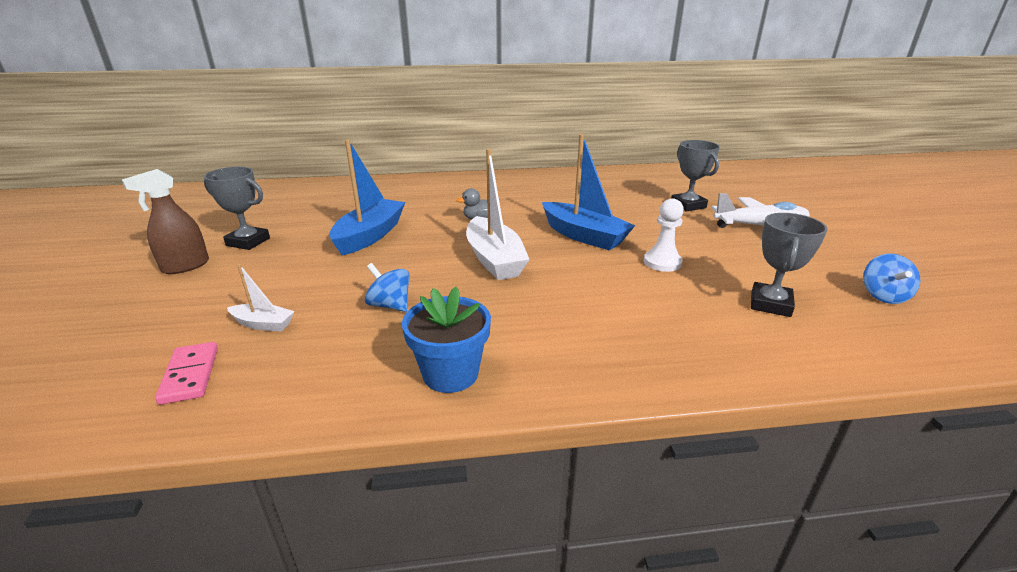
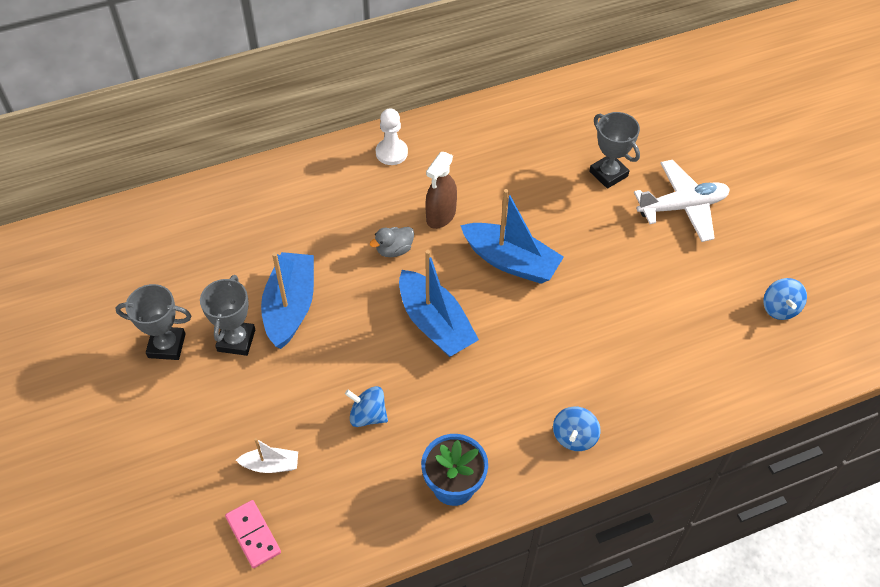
camera: 15 degrees left, 25 degrees up
(185, 266) = (133, 401): brown spray bottle -> brown spray bottle (441, 216)
(494, 259) = (435, 324): white boat -> blue boat
(618, 357) = (574, 437): none -> blue spinning top
(662, 262) = (593, 295): white pawn -> white pawn (391, 153)
(770, 304) = (688, 341): grey trophy -> grey trophy (236, 340)

